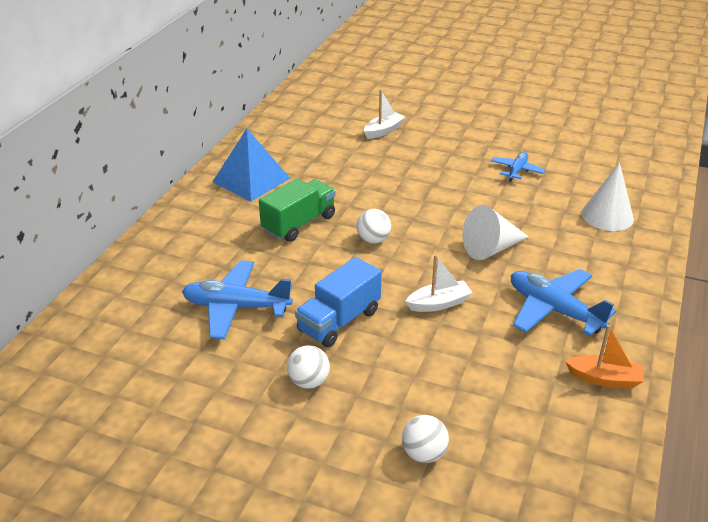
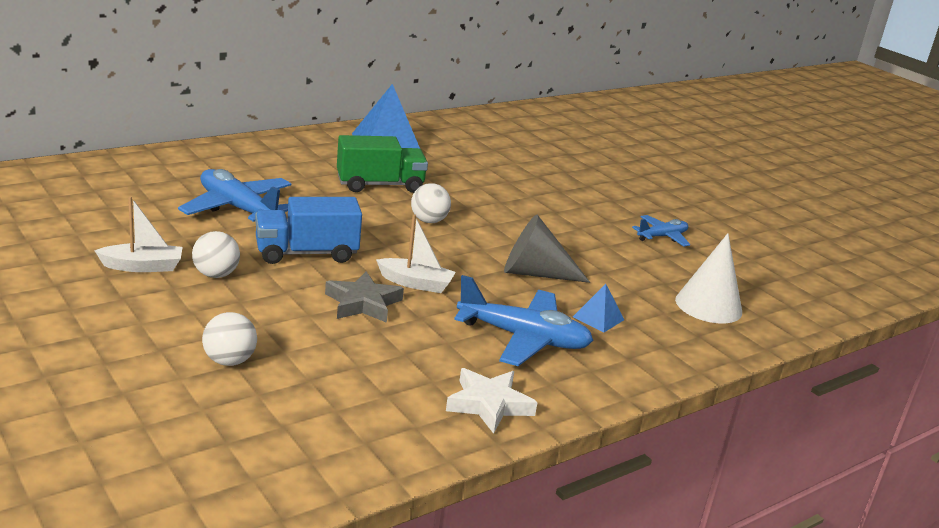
camera: 30 degrees right, 10 degrees down
(383, 131) = (568, 161): white boat -> white boat (143, 266)
(432, 343) = (363, 303): none -> grey star
(491, 248) = (535, 273): white cone -> grey cone
(554, 310) = (523, 338): blue plane -> blue plane turned 120 degrees clockwise
(569, 265) = (598, 318): none -> blue pyramid
(604, 378) = (489, 404): orange boat -> white star

